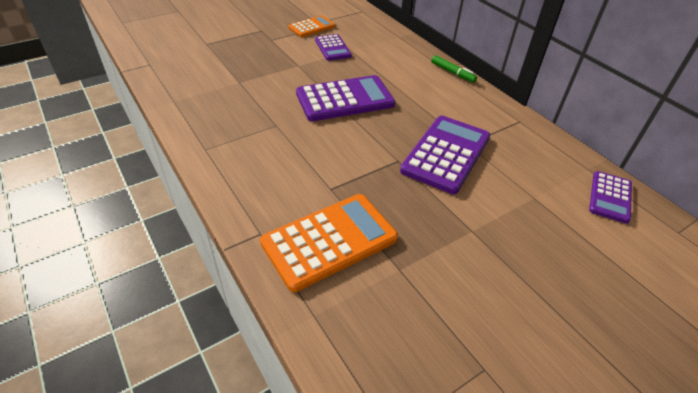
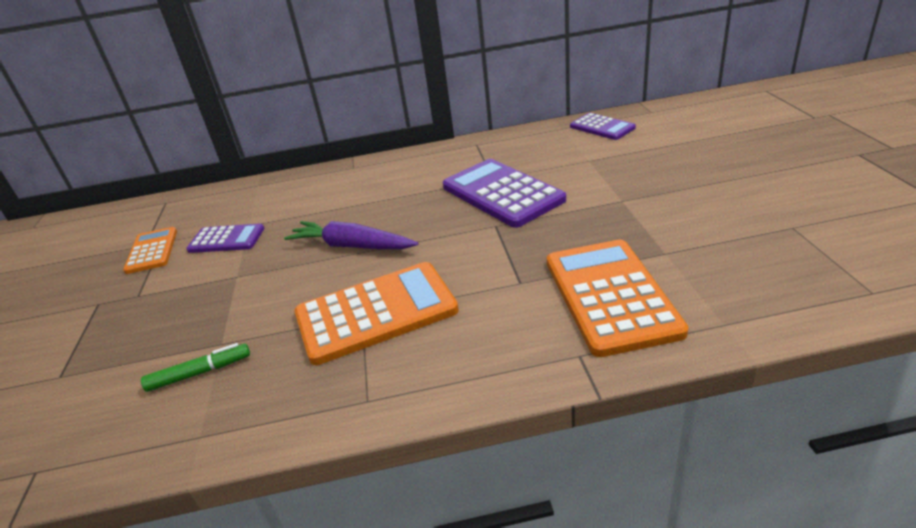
camera: 60 degrees left, 10 degrees down
(279, 130) = (376, 313): none -> orange calculator
(344, 99) = (352, 246): purple calculator -> purple carrot
(452, 73) = (366, 164): green marker -> green marker (200, 373)

